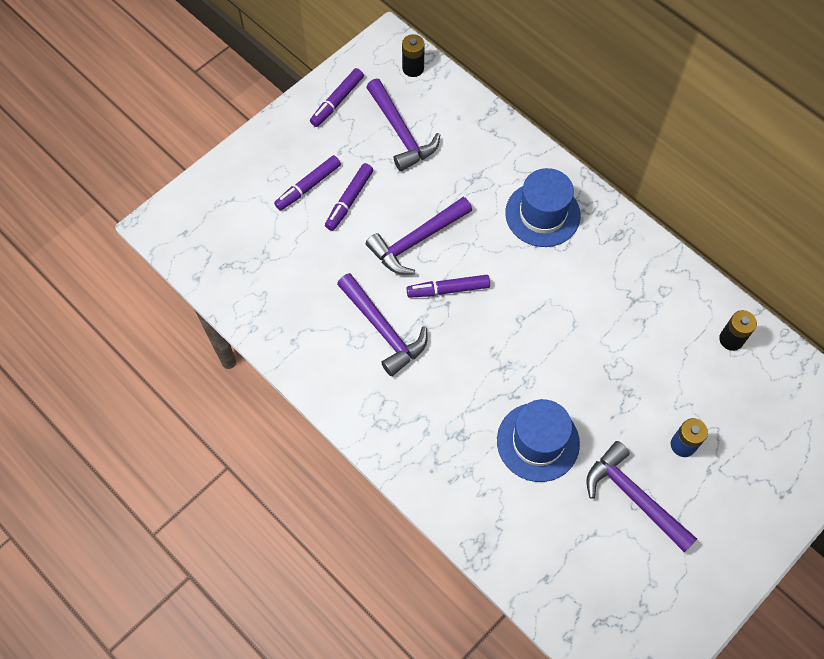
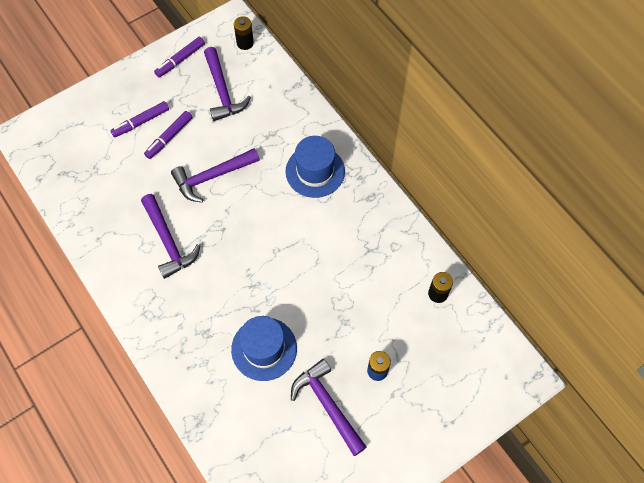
camera: 10 degrees right, 0 degrees up
(448, 289) = (226, 218): purple marker -> none

